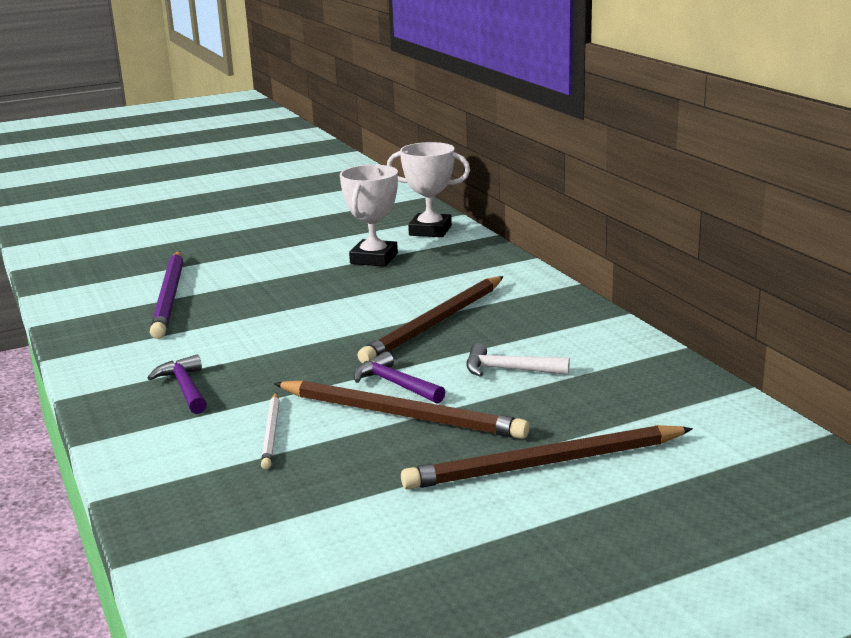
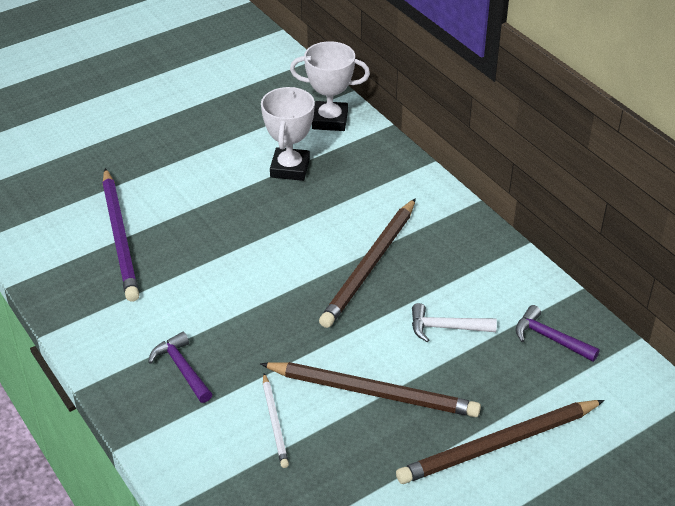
camera: 10 degrees left, 20 degrees up
(395, 384) = (358, 352): purple hammer -> purple hammer (550, 338)

